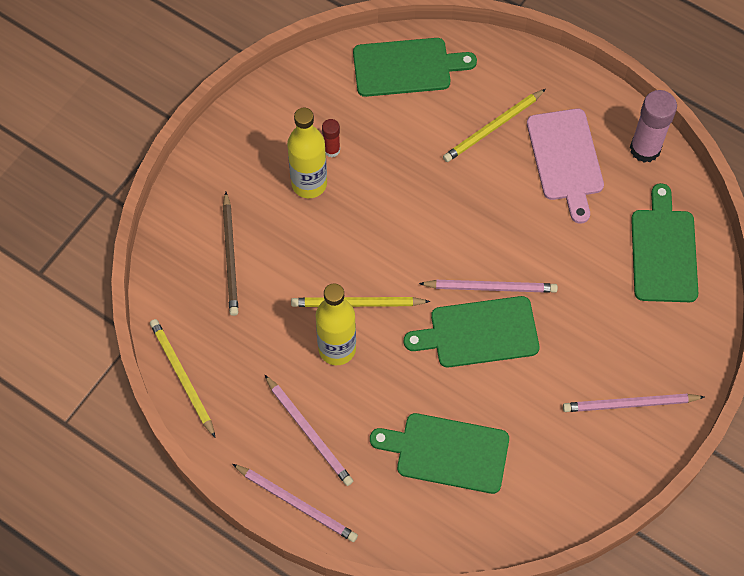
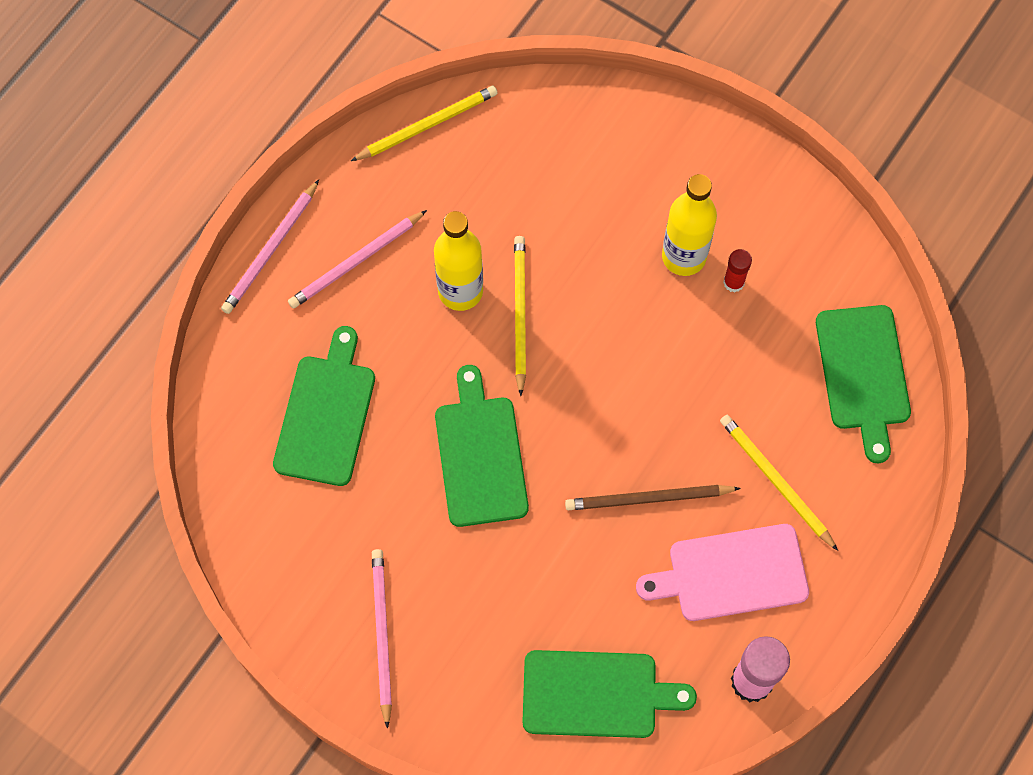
camera: 90 degrees right, 5 degrees up
(230, 256) = (582, 170): brown pencil -> brown pencil (649, 499)
(490, 287) = (542, 471): pink pencil -> none

